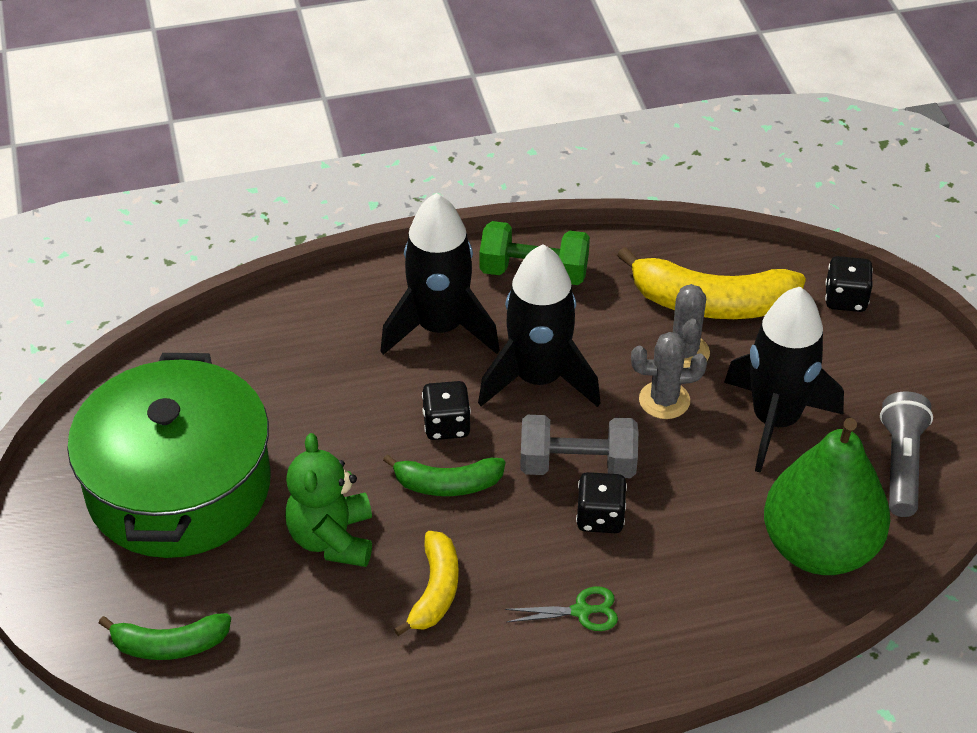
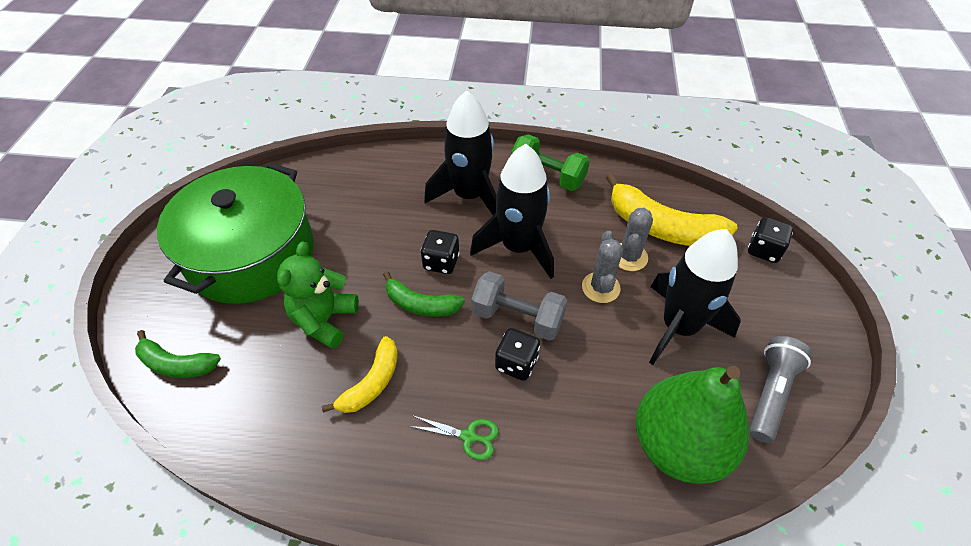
camera: 20 degrees right, 5 degrees up
(664, 400) = (600, 287): grey cactus -> grey cactus turned 75 degrees clockwise

